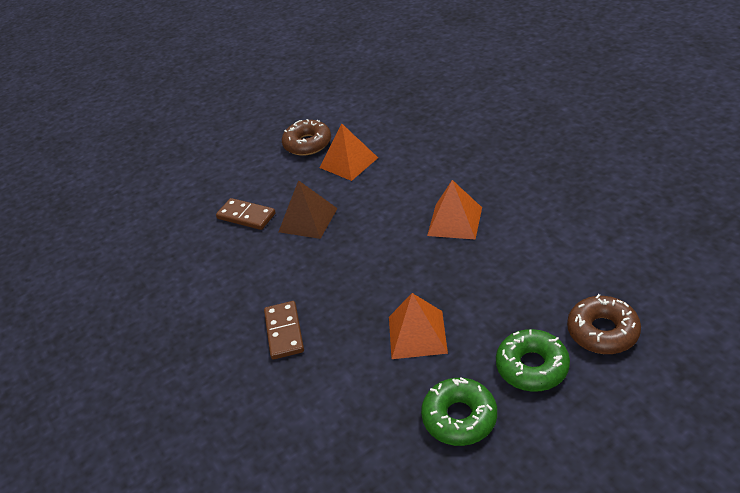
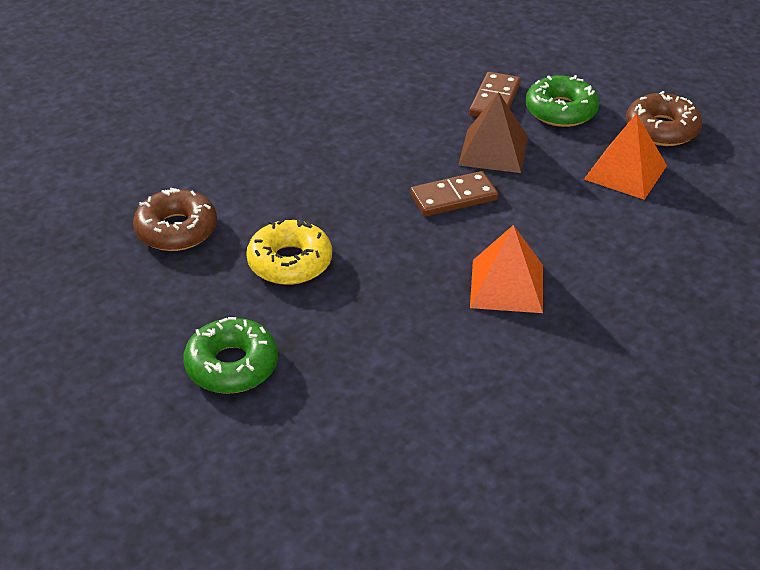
camera: 75 degrees right, 0 degrees up
(284, 332) = (297, 157): brown domino -> brown domino (453, 197)
(417, 334) = (290, 262): orange pyramid -> yellow donut
(459, 417) = (162, 303): green donut -> green donut (561, 110)
(602, 331) = (289, 438): brown donut -> brown donut (176, 230)

